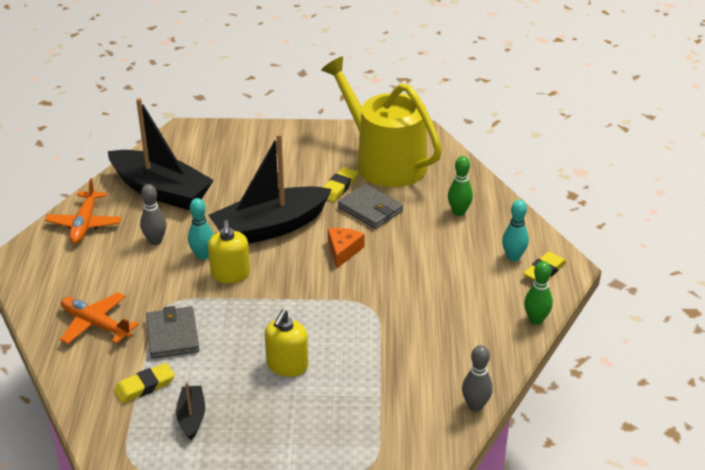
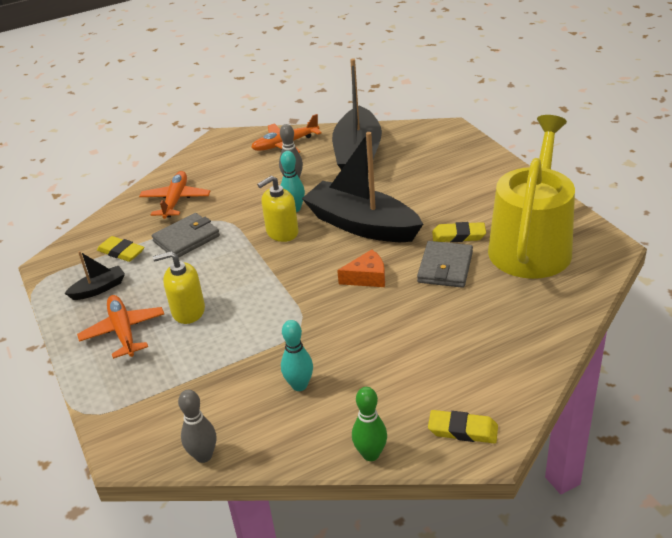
camera: 65 degrees right, 0 degrees up
(277, 415) = (123, 332): none -> orange plane
(459, 212) = (501, 325): green bowling pin -> none
(513, 257) = (464, 395): turquoise bowling pin -> turquoise bowling pin (299, 385)

